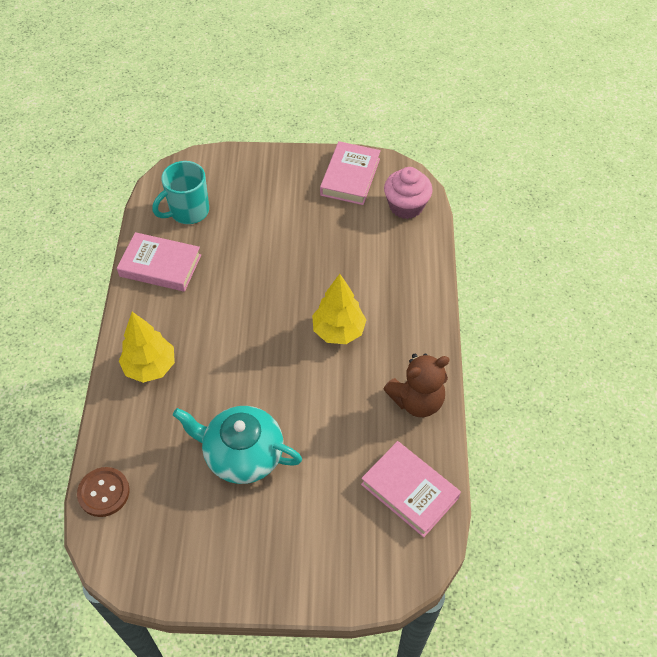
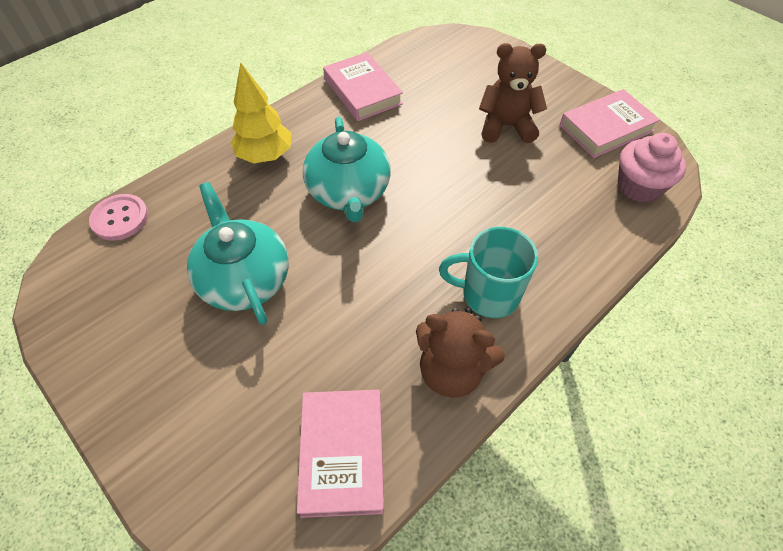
camera: 45 degrees right, 0 degrees up
(104, 492) = (120, 218): brown button -> pink button
(188, 211) = (430, 68): turquoise mug -> turquoise mug (488, 294)
(239, 346) = (349, 192): none -> turquoise teapot
(288, 221) = (506, 126): none -> brown teddy bear
(338, 331) = (447, 245): yellow tree -> none

